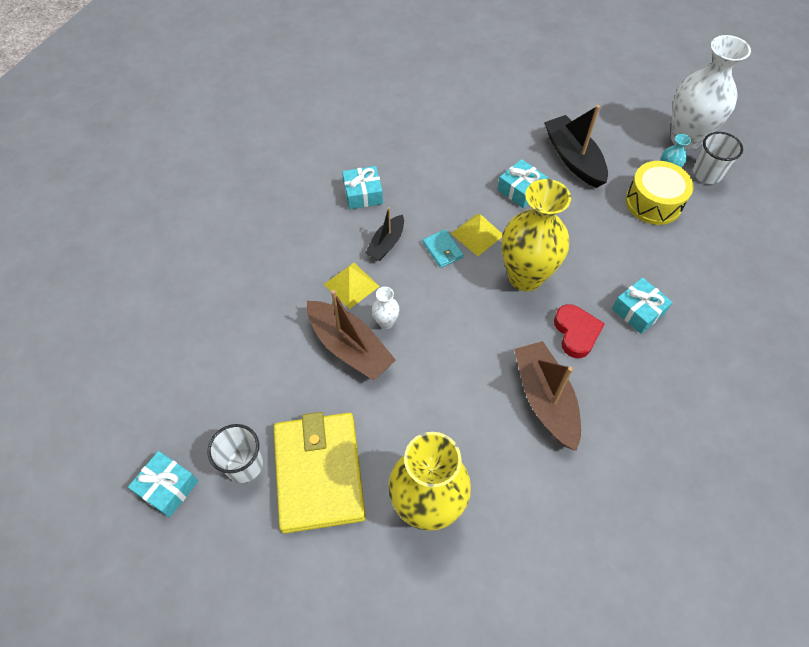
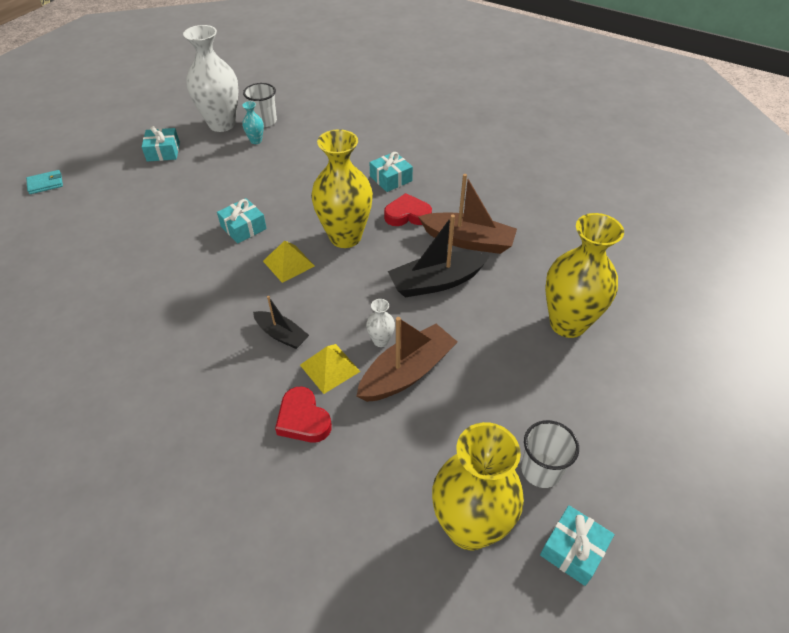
camera: 85 degrees left, 10 degrees down
(194, 403) = (469, 527): none -> yellow vase
(297, 273) = (303, 419): none -> red heart
(319, 473) = (544, 402): yellow wallet -> none
(363, 194) = (204, 352): turquoise gift -> turquoise gift (163, 151)
(442, 250) = (301, 290): turquoise wallet -> turquoise wallet (45, 184)
(545, 399) = (468, 241): brown boat -> brown boat turned 150 degrees counterclockwise
(573, 159) = (218, 189): black boat -> black boat (436, 282)
(653, 202) = (285, 152): yellow drum -> none

